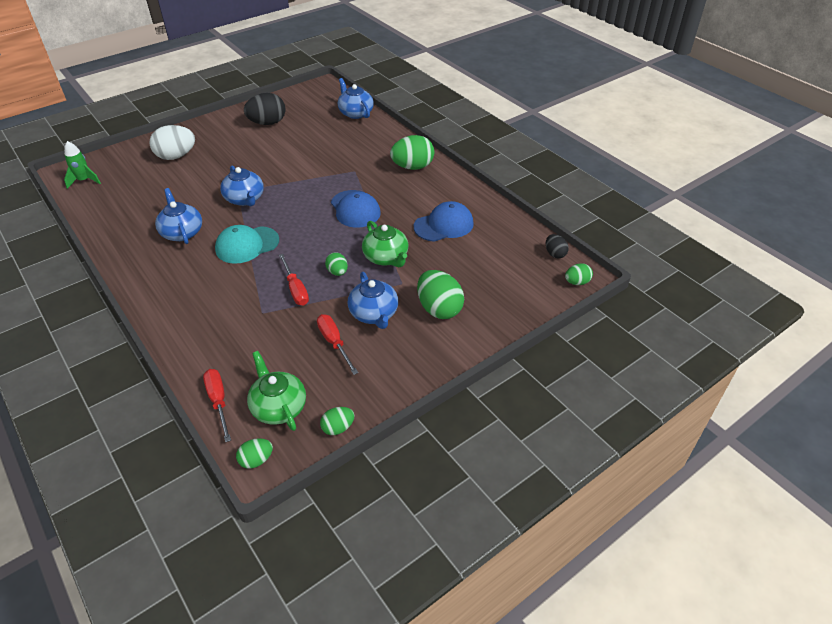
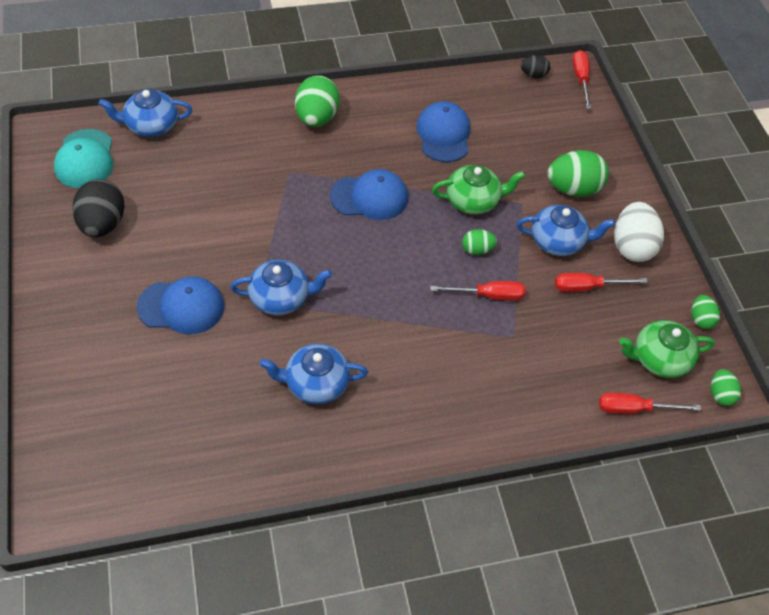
camera: 70 degrees left, 10 degrees up
(84, 181) = (101, 488): green rocket -> none
(176, 156) = (115, 353): white egg -> white egg (632, 246)
(220, 166) = (181, 307): none -> blue cap
(247, 245) = (382, 320): turquoise cap -> turquoise cap (85, 159)
(577, 282) = (580, 79): green egg -> red screwdriver

